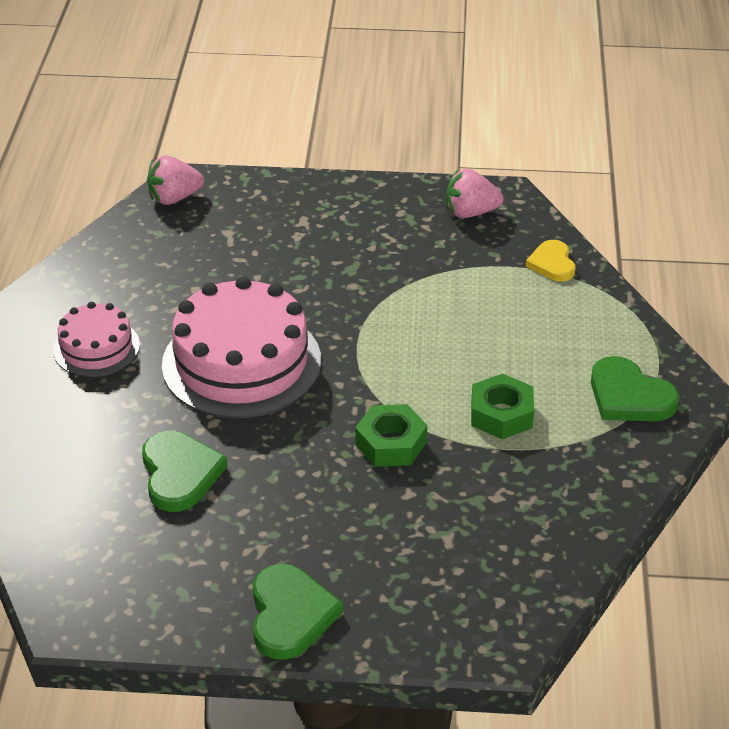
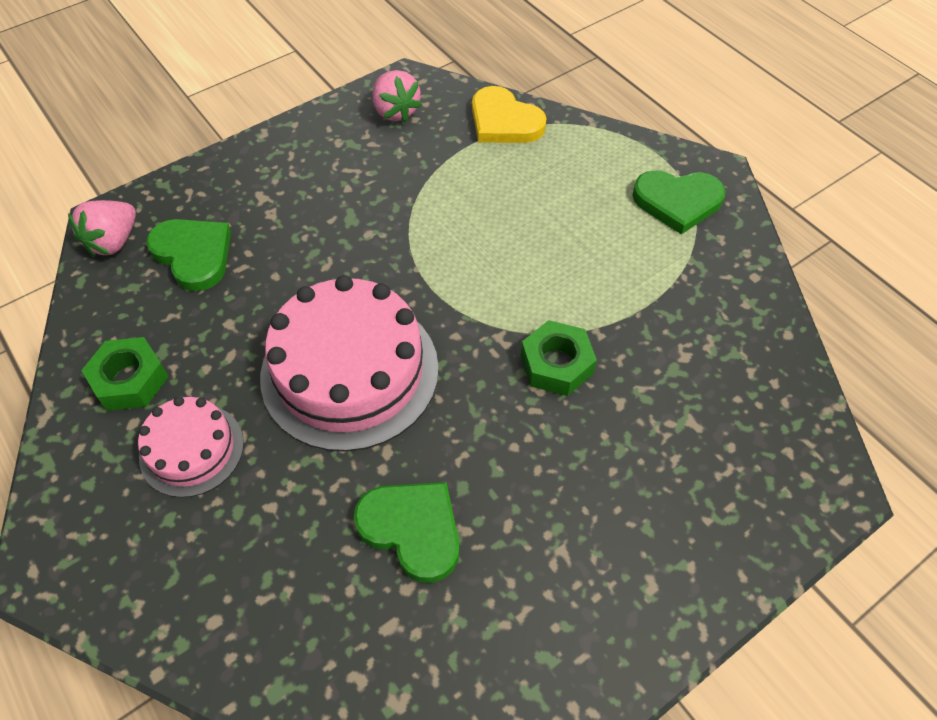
camera: 40 degrees left, 15 degrees up
(290, 615) = (658, 601): green heart -> green heart (193, 255)
(470, 213) = (395, 111): pink strawberry -> pink strawberry turned 75 degrees counterclockwise
(501, 414) = (609, 278): green nut -> green nut (130, 380)
(552, 264) = (504, 121): yellow heart -> yellow heart, size x1.51

